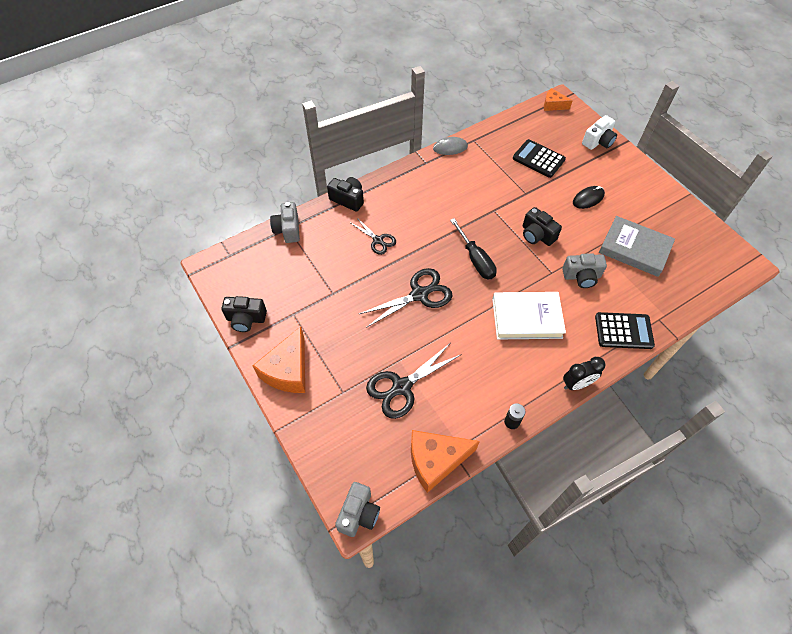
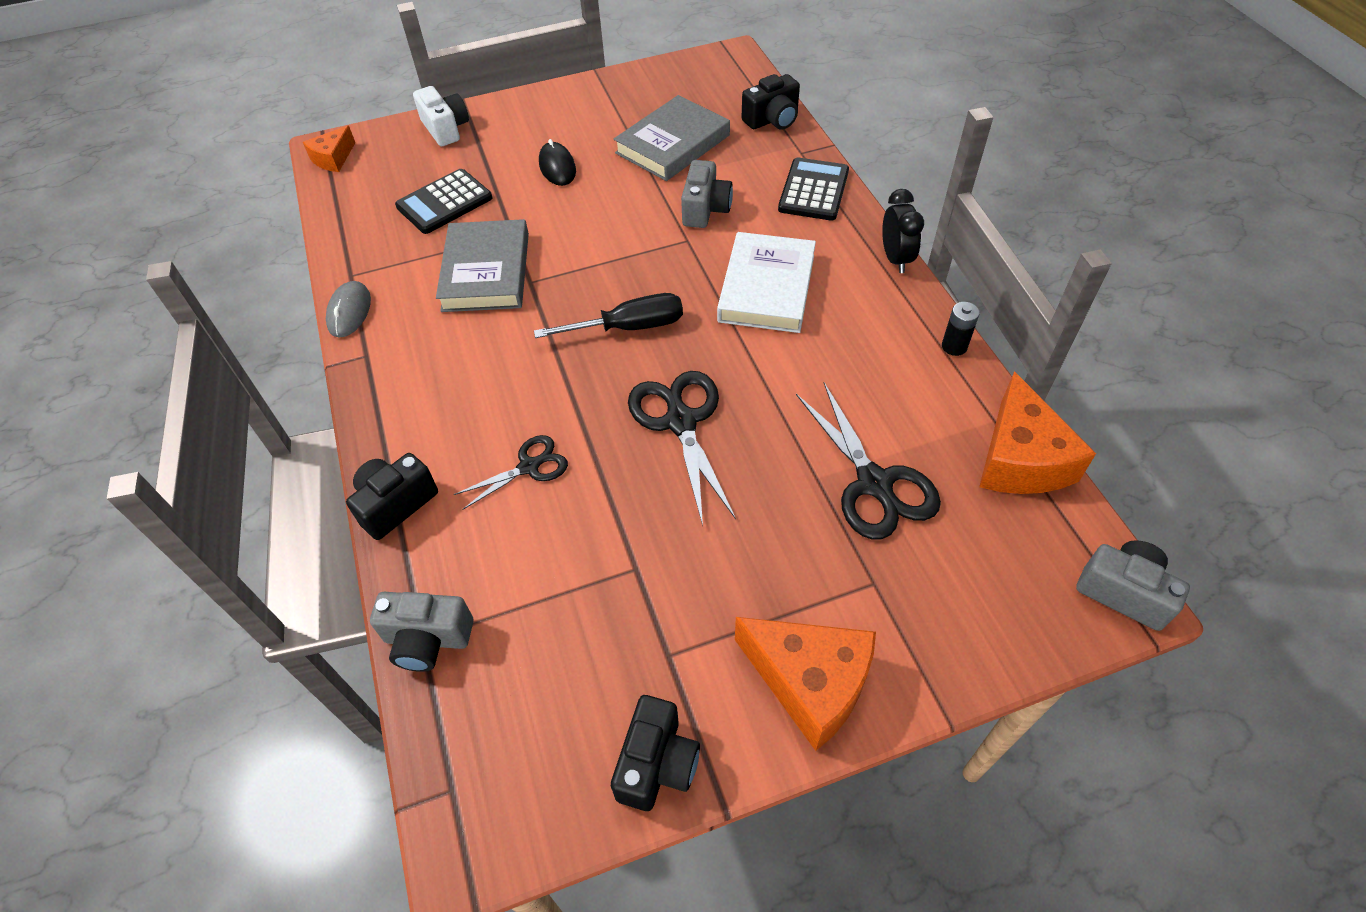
camera: 75 degrees left, 5 degrees down
(494, 190) = (486, 271): none -> grey book
(537, 235) = (606, 240): black camera -> black camera (772, 119)

